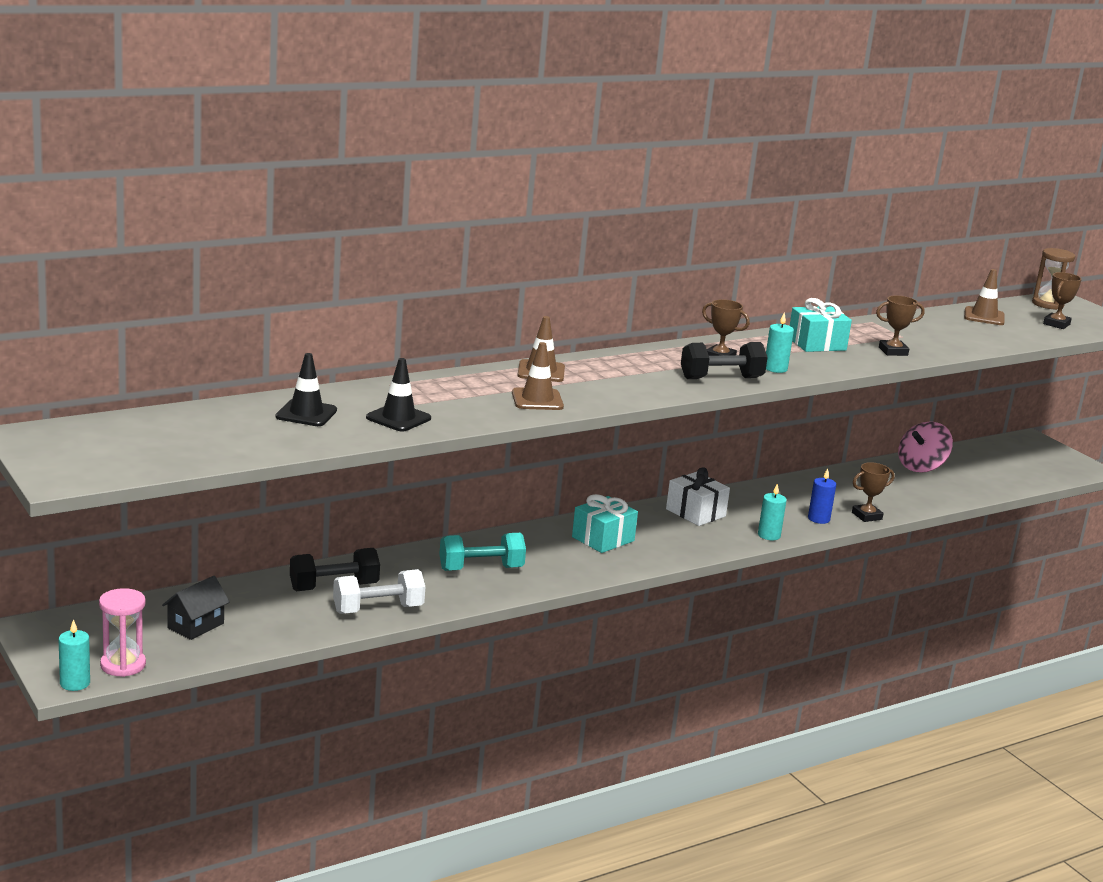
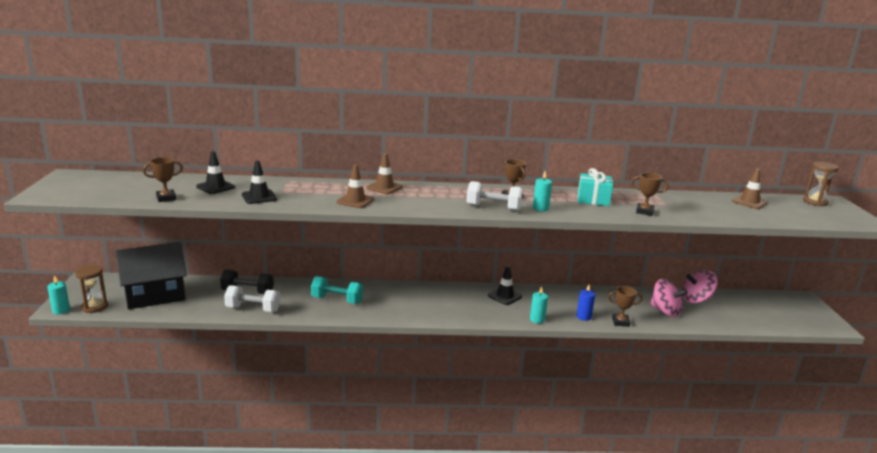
camera: 30 degrees right, 0 degrees up
(123, 665) = (94, 307): pink hourglass -> brown hourglass
(195, 626) = (155, 296): black house -> black house, size x2.10
(603, 539) = (428, 299): turquoise gift -> none
(695, 513) = (505, 296): white gift -> black traffic cone
(721, 378) = (493, 208): black dumbbell -> white dumbbell
(902, 490) = (665, 311): none -> pink spinning top
(1056, 324) = (806, 214): brown trophy -> brown trophy (166, 198)

